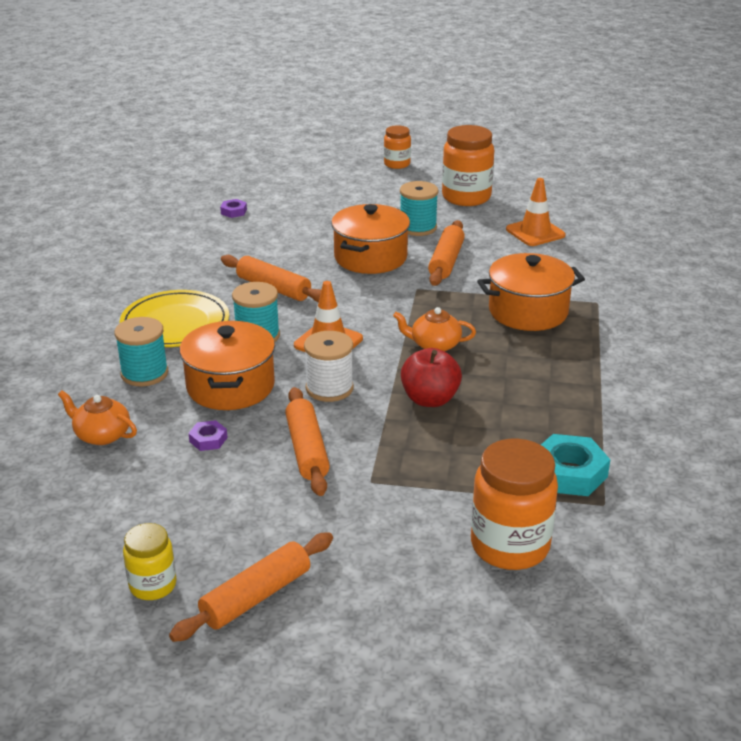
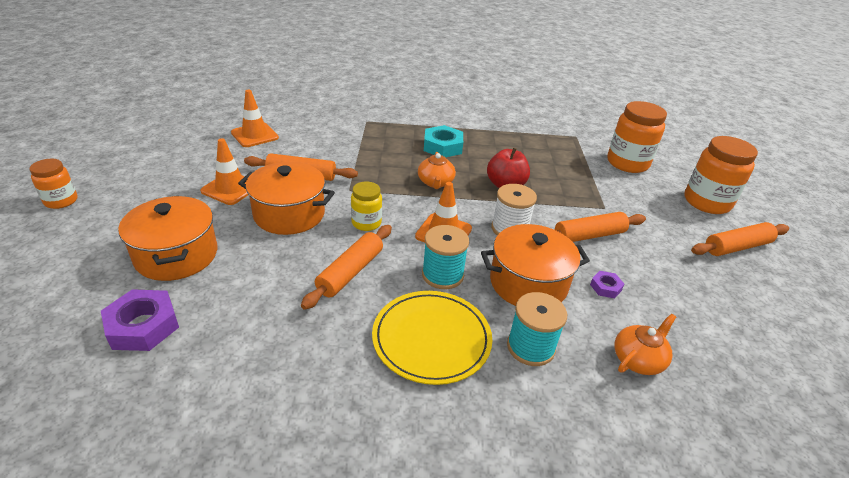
camera: 100 degrees left, 5 degrees up
(102, 435) = (638, 359): orange teapot -> orange teapot turned 150 degrees counterclockwise
(153, 585) = (768, 293): yellow jar -> yellow jar (366, 223)
(234, 211) = (143, 326): purple nut -> purple nut, size x1.93
(256, 597) = (736, 247): orange rolling pin -> orange rolling pin turned 60 degrees counterclockwise
(418, 227) = (230, 188): turquoise spool -> orange traffic cone
(466, 197) = (171, 162): orange jar -> orange jar (706, 202)
(528, 311) = (382, 145): orange pot -> orange pot (176, 255)
(569, 473) = (556, 143): turquoise nut -> turquoise nut (442, 147)

